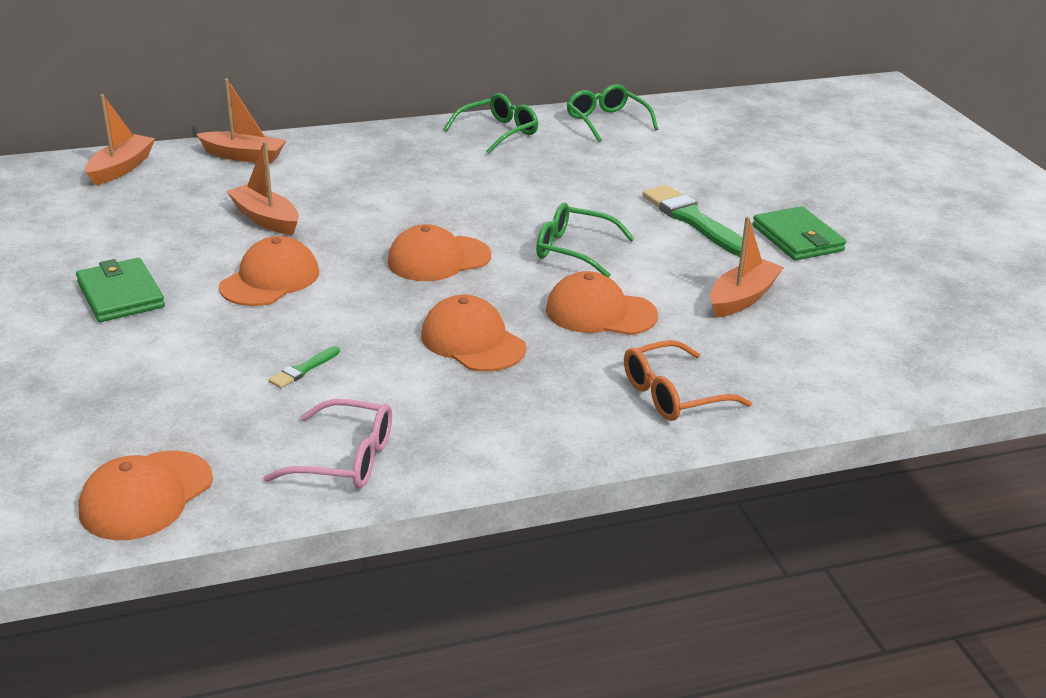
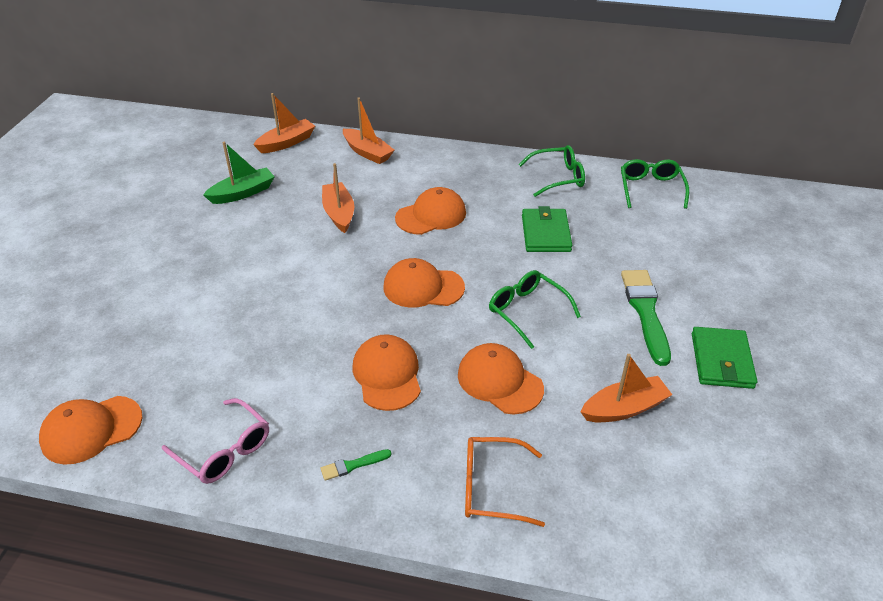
camera: 30 degrees right, 10 degrees up
(111, 228) = (242, 193): none -> green boat
(120, 295) = (205, 251): green wallet -> green wallet (545, 233)
(270, 280) = (301, 269): orange cap -> orange cap (431, 215)
(303, 369) = (260, 358): green brush -> green brush (353, 465)

